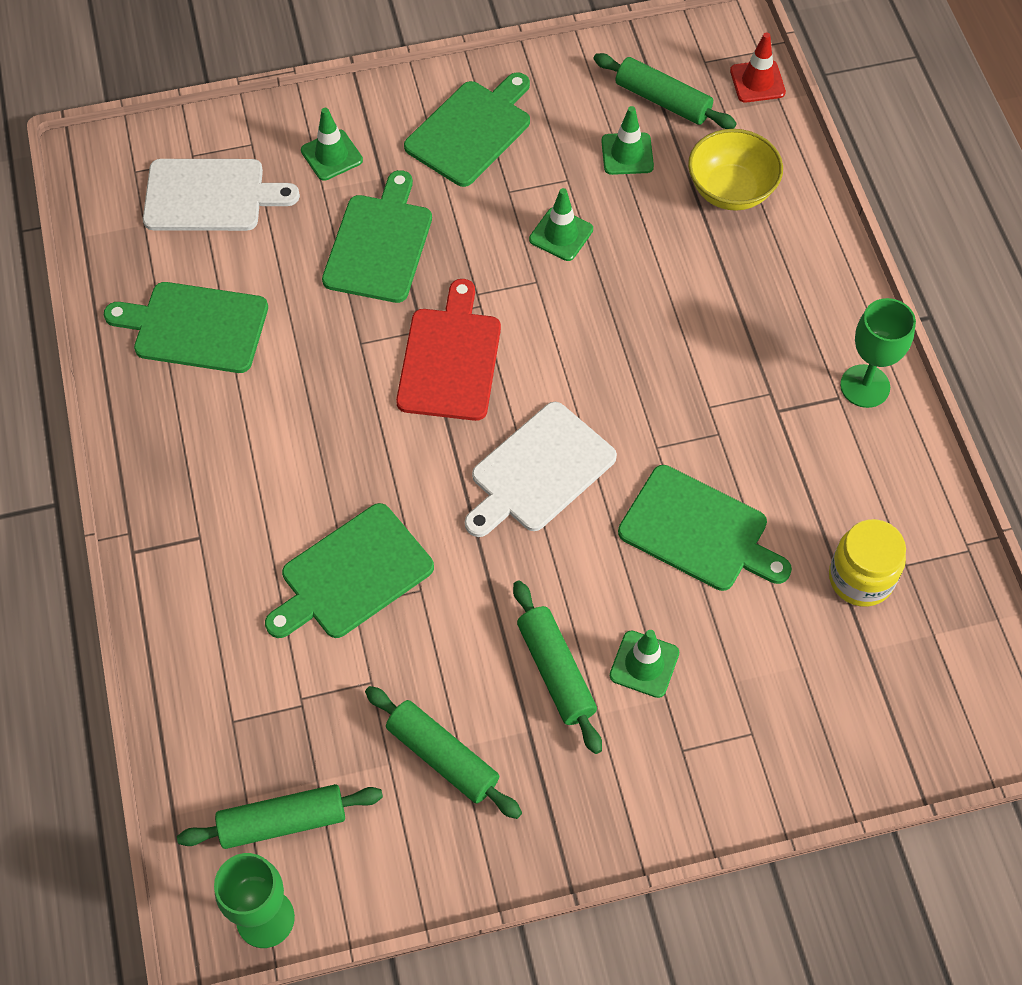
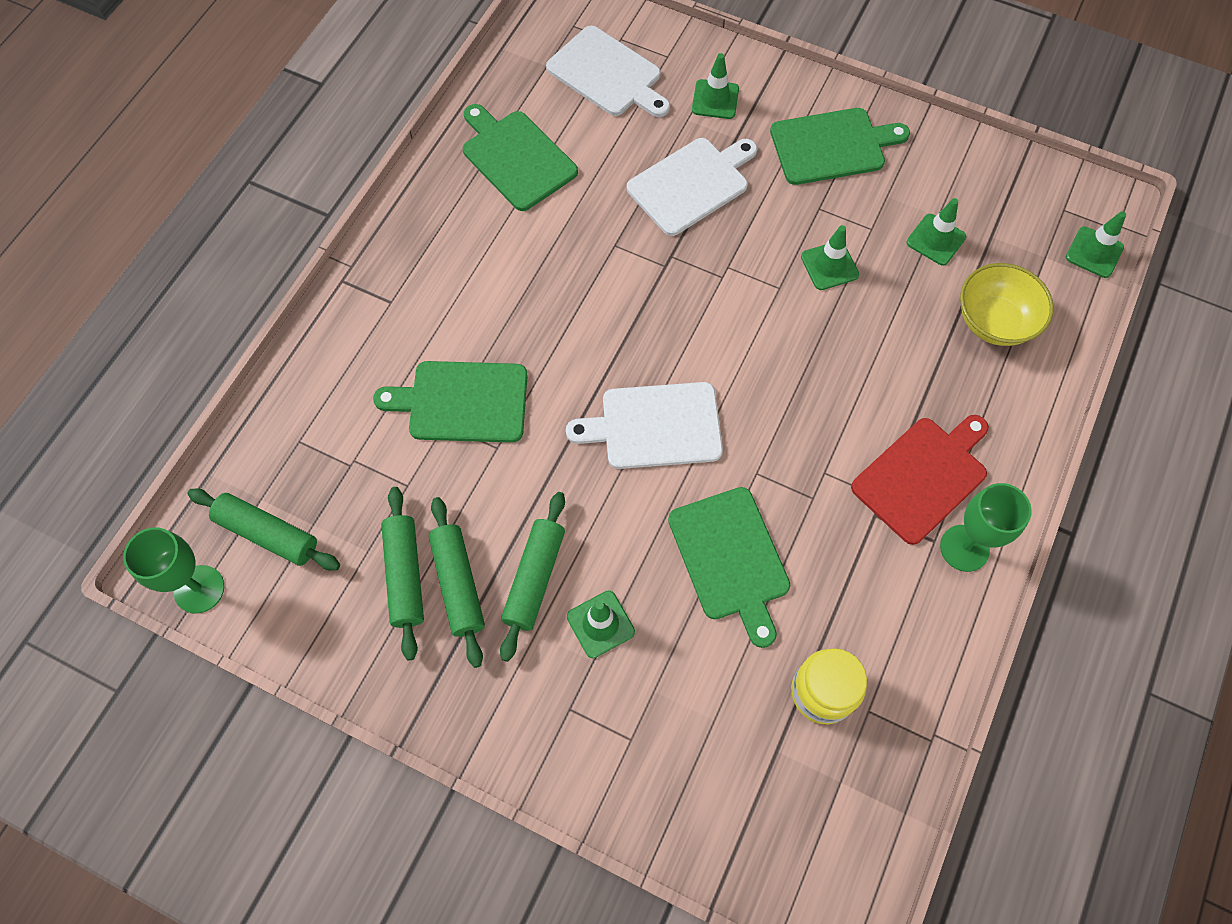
camera: 40 degrees right, 5 degrees up
(379, 244) = (691, 184): green cutting board -> white cutting board
(450, 359) = (666, 300): red cutting board -> red cutting board (922, 476)
(662, 101) = (1001, 218): green rolling pin -> green rolling pin (458, 584)
(757, 82) = (1094, 252): red traffic cone -> green traffic cone

